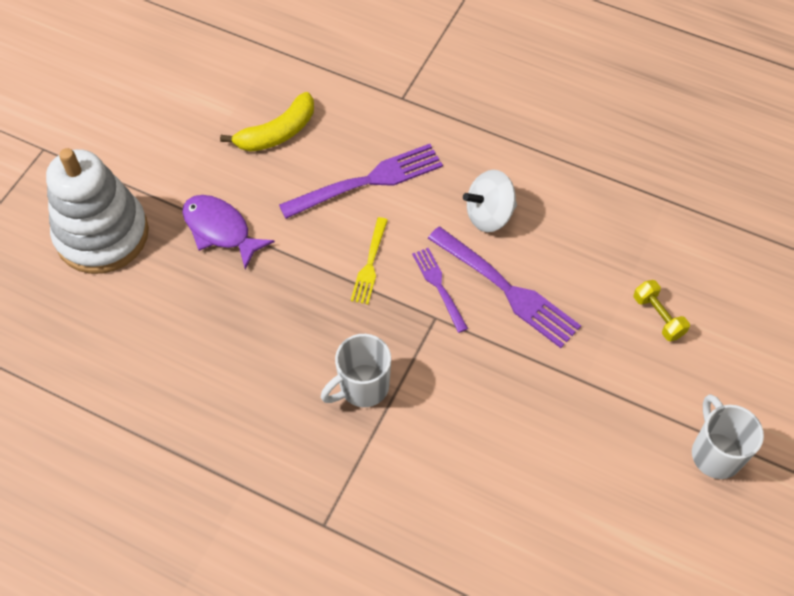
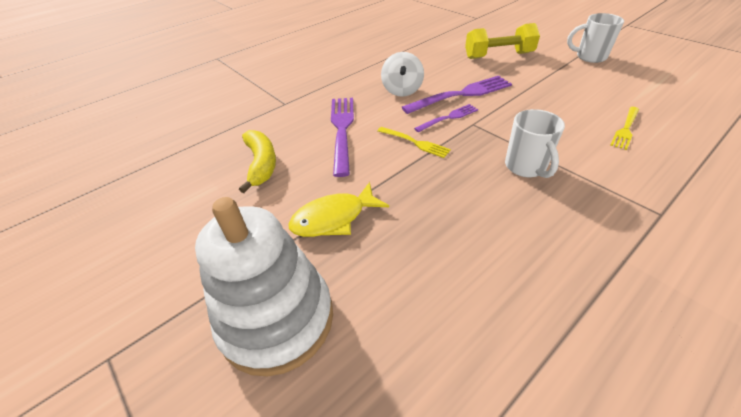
camera: 65 degrees left, 15 degrees down
(220, 230) = (334, 218): purple fish -> yellow fish
(439, 286) = (448, 118): purple fork -> purple fork turned 150 degrees clockwise
(491, 498) = (625, 129): none -> yellow fork
(658, 316) = (498, 56): yellow dumbbell -> yellow dumbbell, size x1.83

